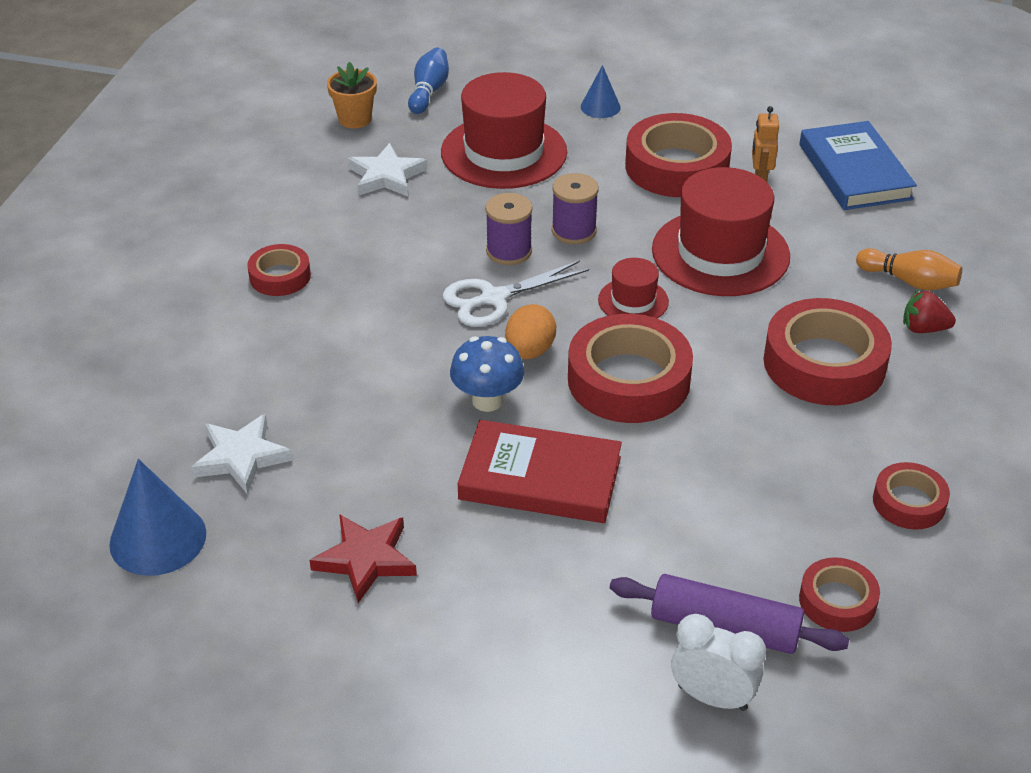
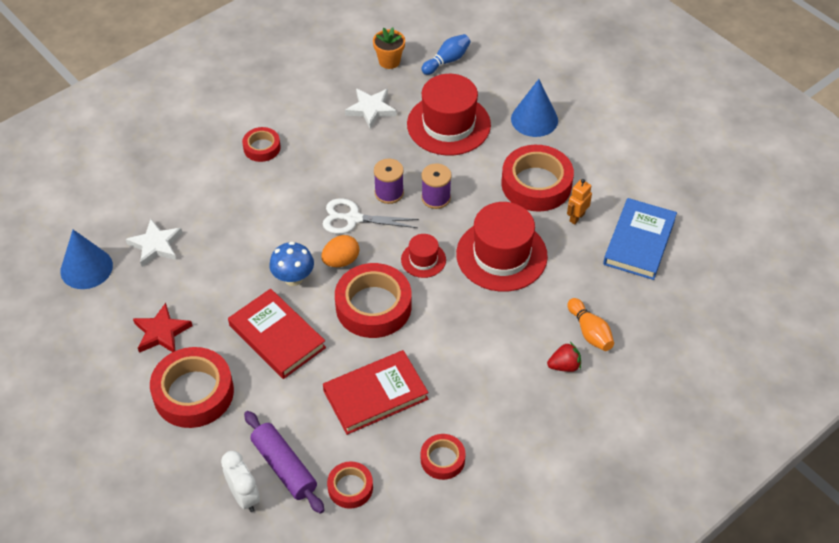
camera: 35 degrees right, 10 degrees up
(600, 107) = (534, 119): blue cone -> blue cone, size x1.71
(744, 476) = (375, 395): none -> red book
(824, 363) = (485, 355): red tape -> red tape (193, 393)
(923, 329) = (564, 366): red strawberry -> red strawberry turned 120 degrees clockwise

